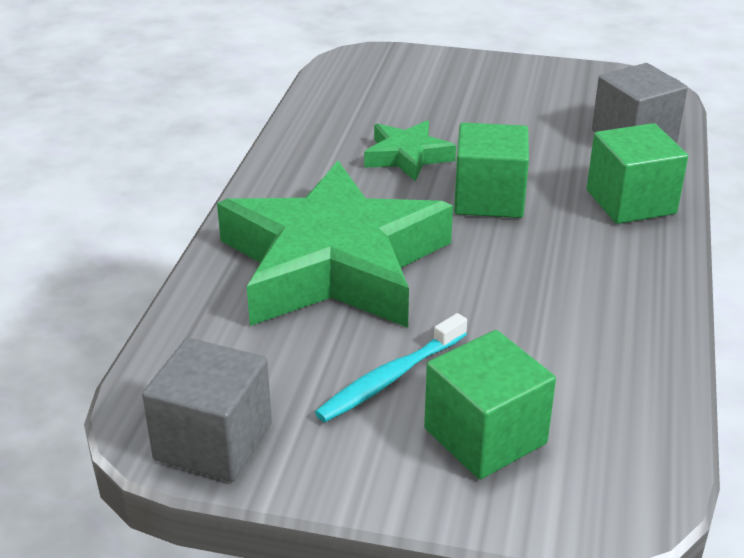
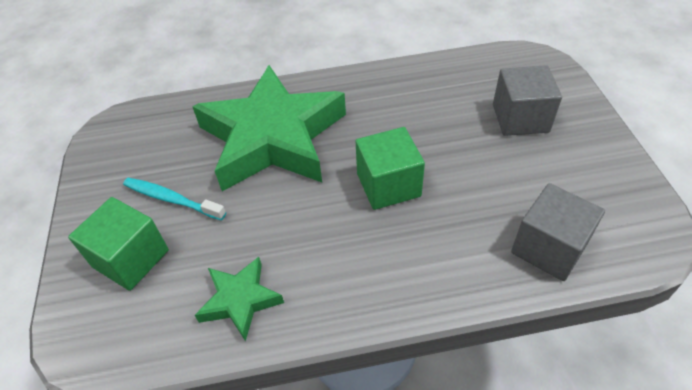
camera: 70 degrees right, 15 degrees up
(213, 441) = (104, 150): grey cube -> grey cube (520, 118)
(407, 156) = (416, 127): green star -> green star (240, 300)
(630, 202) = (437, 270): green cube -> none

